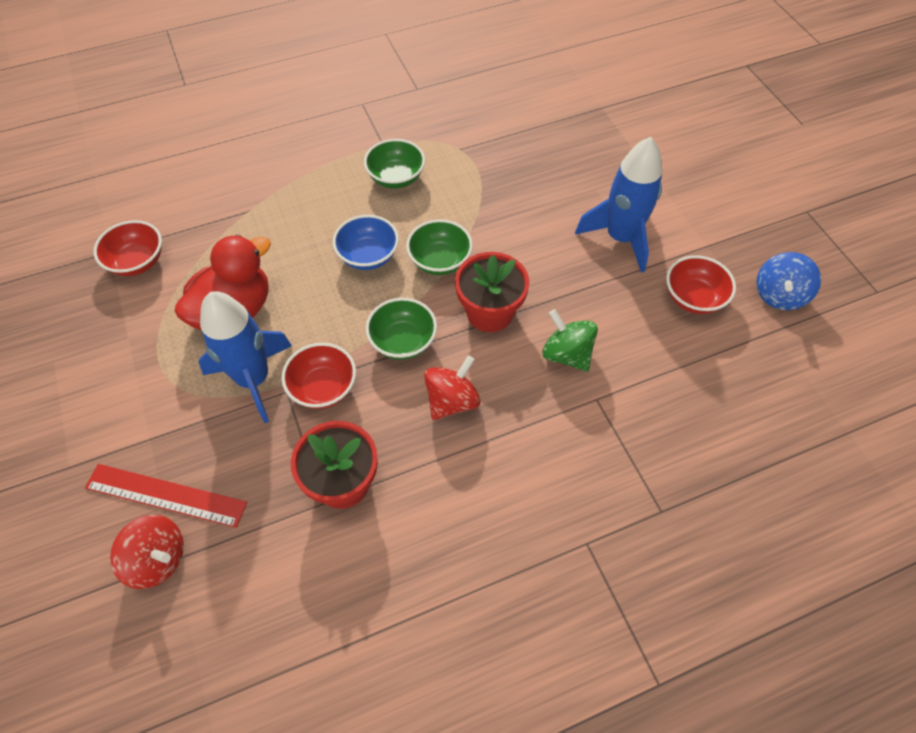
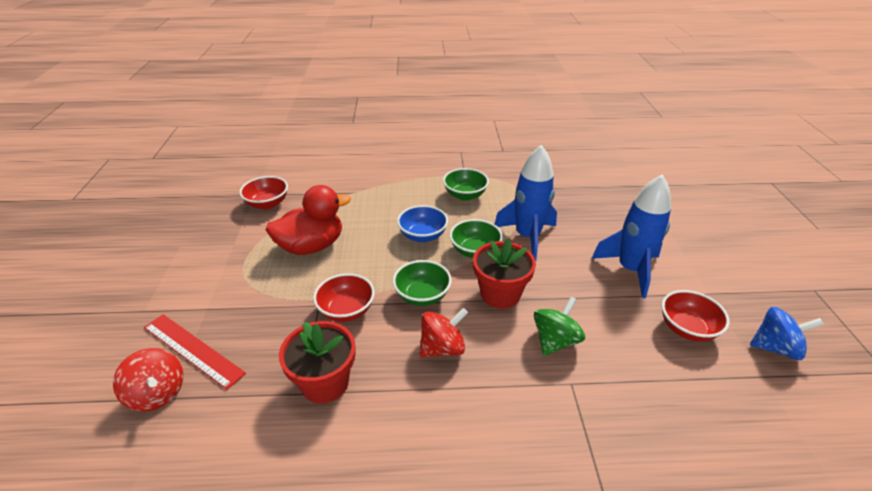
camera: 20 degrees right, 20 degrees down
(253, 379) = (300, 291): blue rocket -> blue rocket (527, 237)
(566, 354) = (555, 341): green spinning top -> green spinning top turned 60 degrees clockwise
(779, 295) = (775, 348): blue spinning top -> blue spinning top turned 135 degrees counterclockwise

